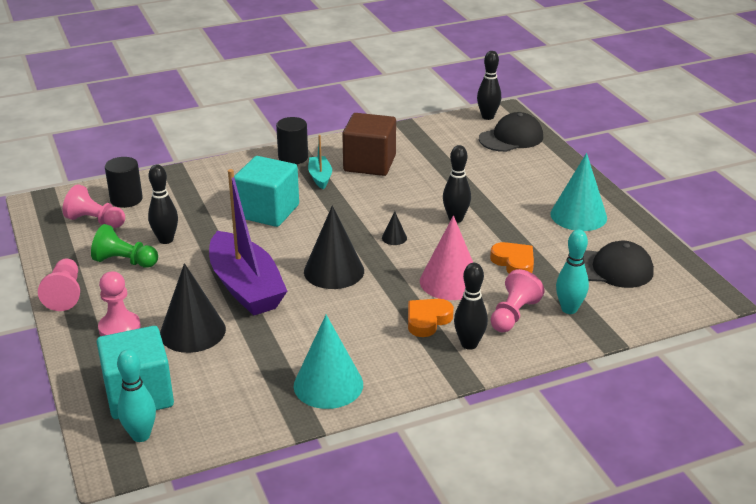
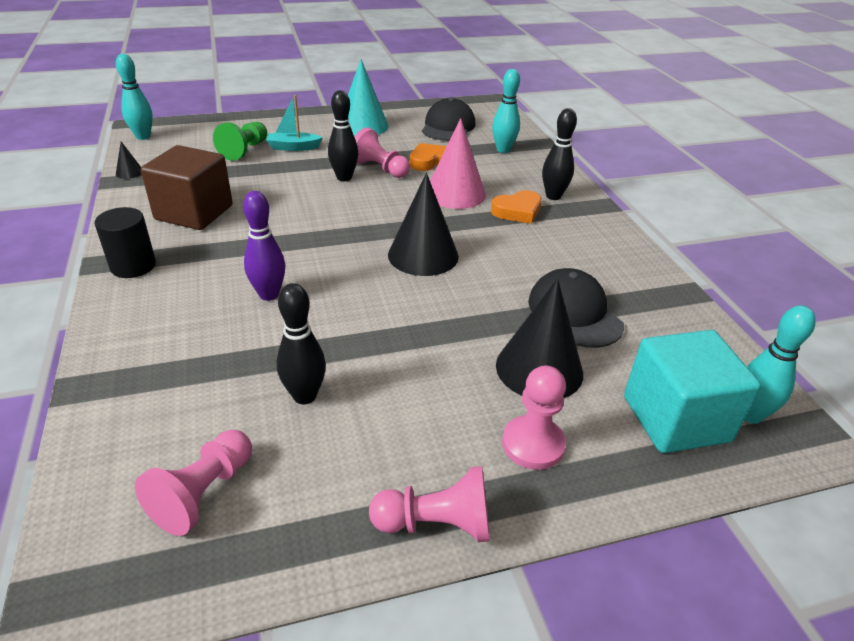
camera: 85 degrees left, 5 degrees up
(124, 261) = (354, 445): green pawn -> green pawn (244, 150)
(126, 199) = (147, 450): black cylinder -> none
(246, 287) = (445, 321): purple boat -> none
(268, 211) = (269, 294): turquoise cube -> purple bowling pin
(320, 177) = (204, 249): turquoise boat -> turquoise boat (293, 147)
(328, 385) = (625, 274): turquoise cone -> none
(394, 238) = (367, 213): black cone -> black cone (129, 172)
(427, 320) = (517, 211): orange heart -> orange heart turned 75 degrees counterclockwise
(487, 117) = (143, 137): black bowling pin -> turquoise bowling pin
(511, 138) = (200, 132): black cap -> black cap (574, 313)
(513, 315) = (510, 172): pink pawn -> pink pawn (380, 169)

